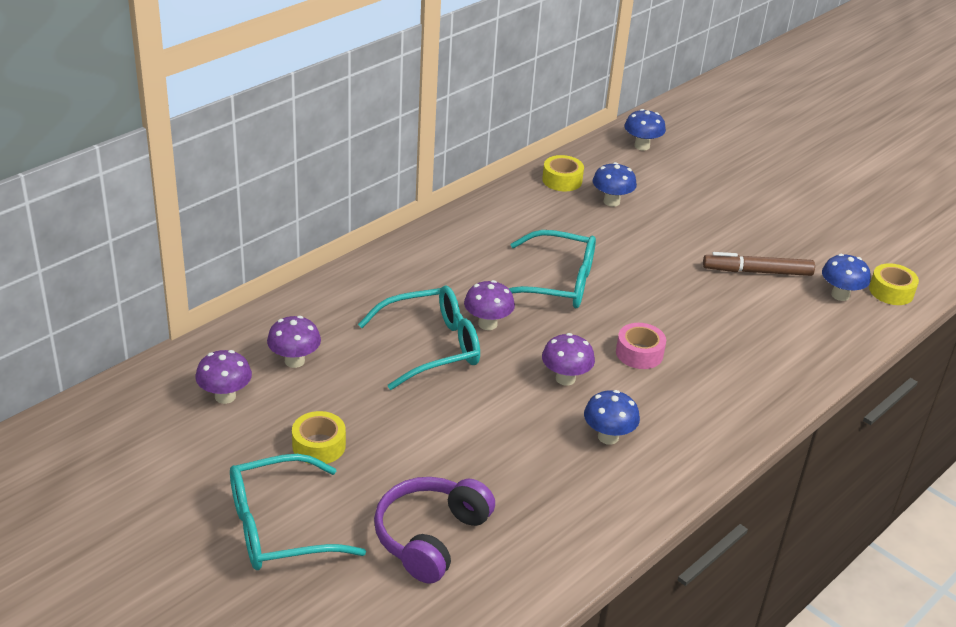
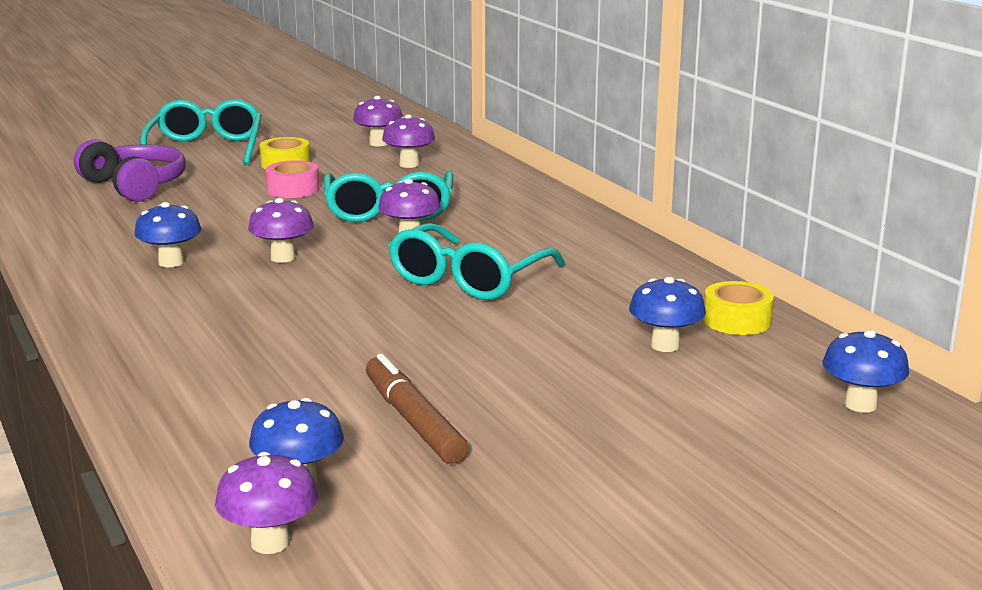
camera: 110 degrees right, 15 degrees down
(639, 353) = (291, 301): pink tape -> pink tape (293, 189)
(757, 272) = (413, 421): brown marker -> brown marker turned 45 degrees counterclockwise
(891, 291) = (270, 543): yellow tape -> purple mushroom

